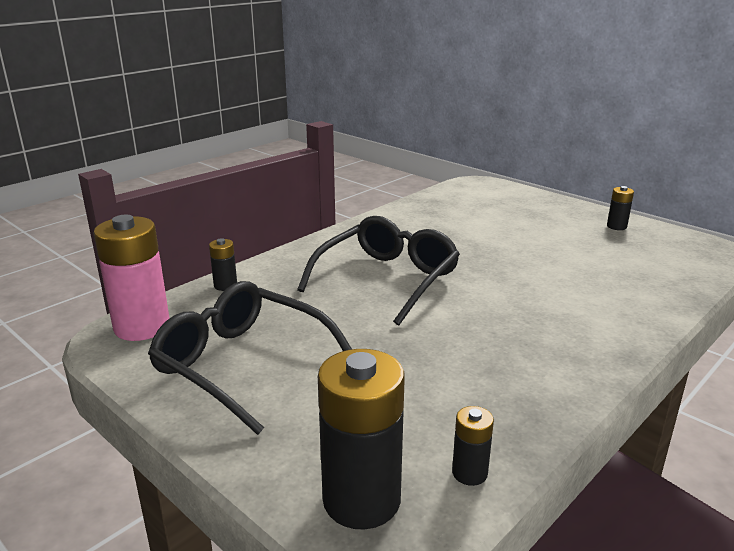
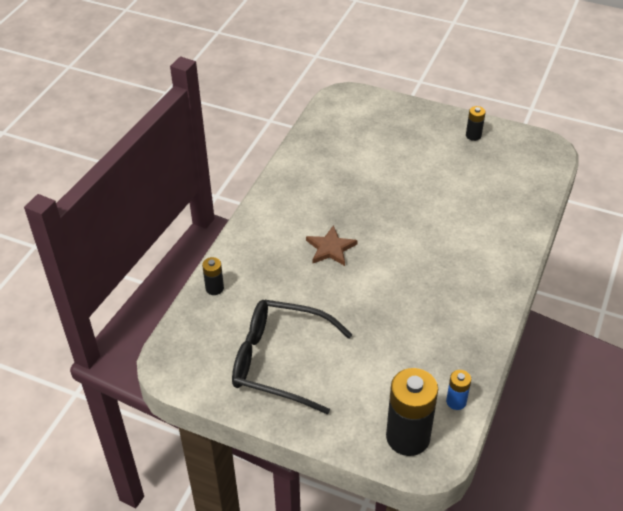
camera: 20 degrees left, 20 degrees up
(142, 327) = (185, 348): pink battery -> none
(387, 280) = (330, 248): black glasses -> brown star
(469, 473) = (456, 401): black battery -> blue battery

